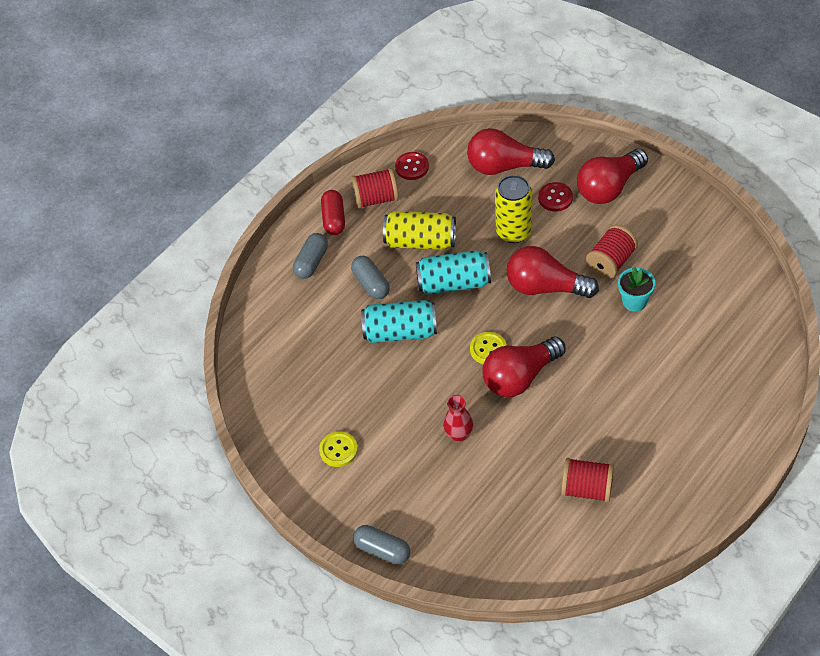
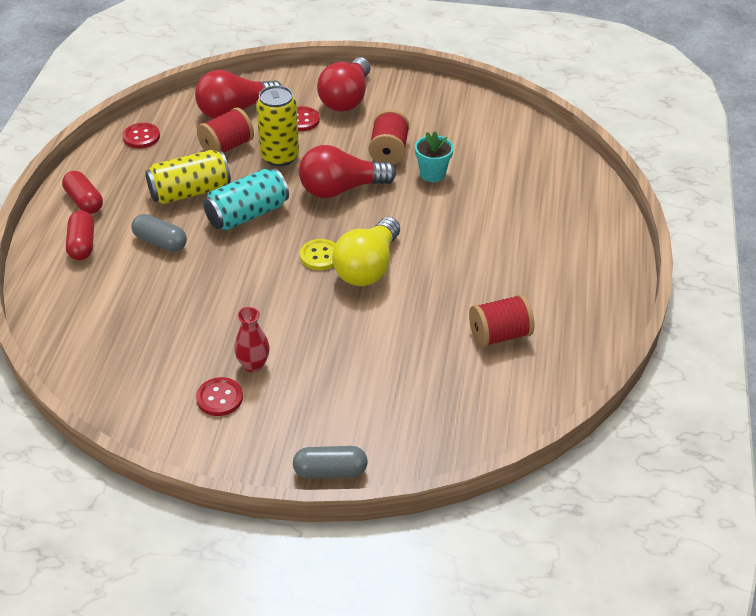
camera: 35 degrees left, 10 degrees down
(311, 262) = (82, 244): grey capsule -> red capsule
(338, 450) = (219, 398): yellow button -> red button
(376, 199) = (120, 172): red spool -> red spool (227, 147)
(400, 332) = (219, 272): turquoise can -> none
(458, 435) = (340, 337): red vase -> red vase (253, 365)
(520, 377) = (368, 267): red light bulb -> yellow light bulb

